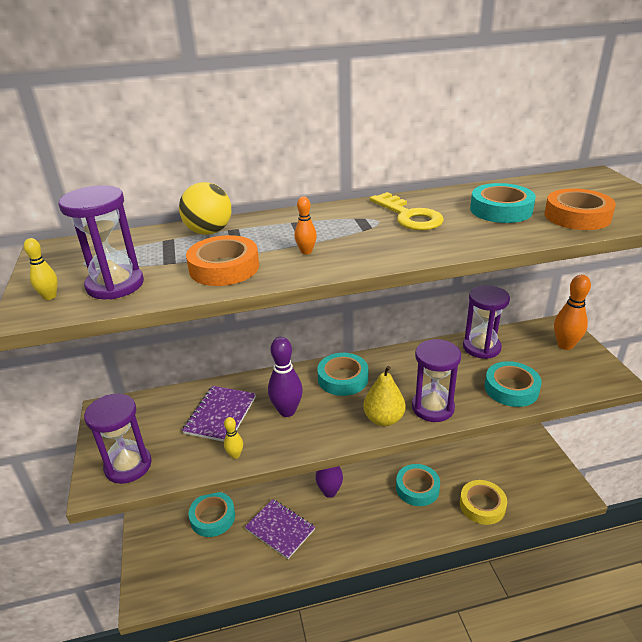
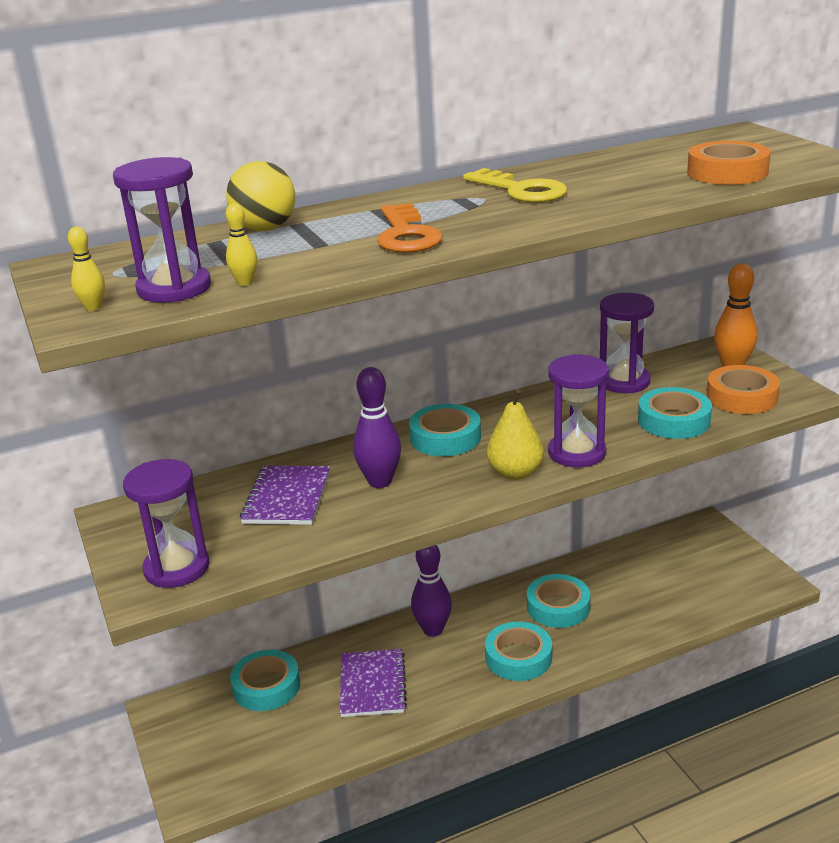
camera: 10 degrees left, 5 degrees down
(224, 268) = (308, 259): orange tape -> orange tape (742, 397)
(235, 455) = (325, 536): yellow bowling pin -> yellow bowling pin (245, 282)
(280, 529) = (372, 685): purple notebook -> purple notebook turned 60 degrees clockwise
(306, 252) = (406, 235): orange bowling pin -> orange key
(482, 505) = (653, 613): yellow tape -> none
(501, 210) = (633, 174): turquoise tape -> turquoise tape (518, 657)

